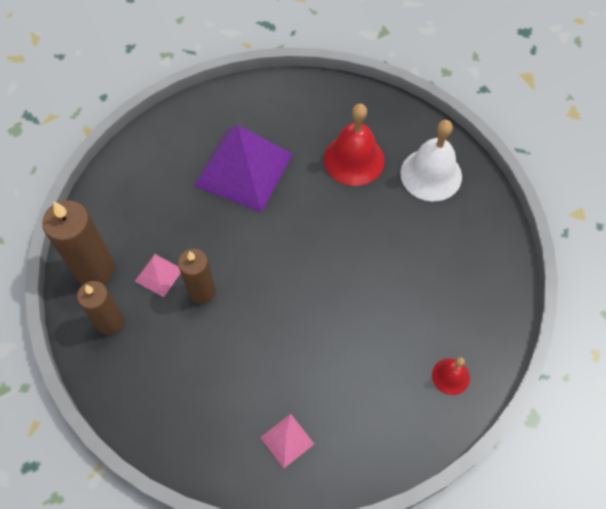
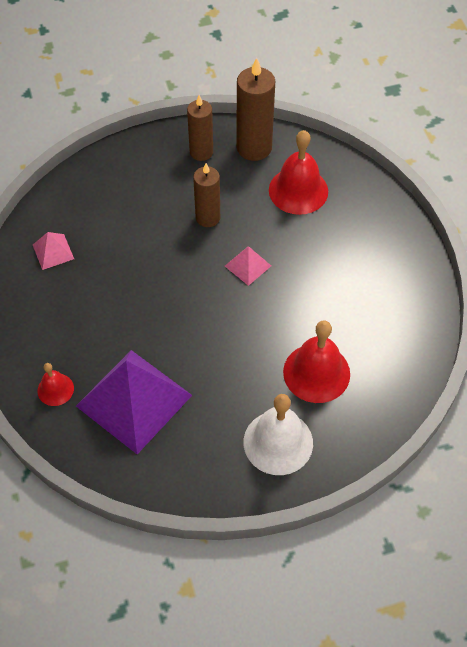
camera: 105 degrees right, 5 degrees down
(147, 215) = (298, 190): none -> red bell
(159, 275) = (234, 190): pink pyramid -> pink pyramid (248, 265)
(244, 169) = (329, 273): purple pyramid -> purple pyramid (134, 400)

